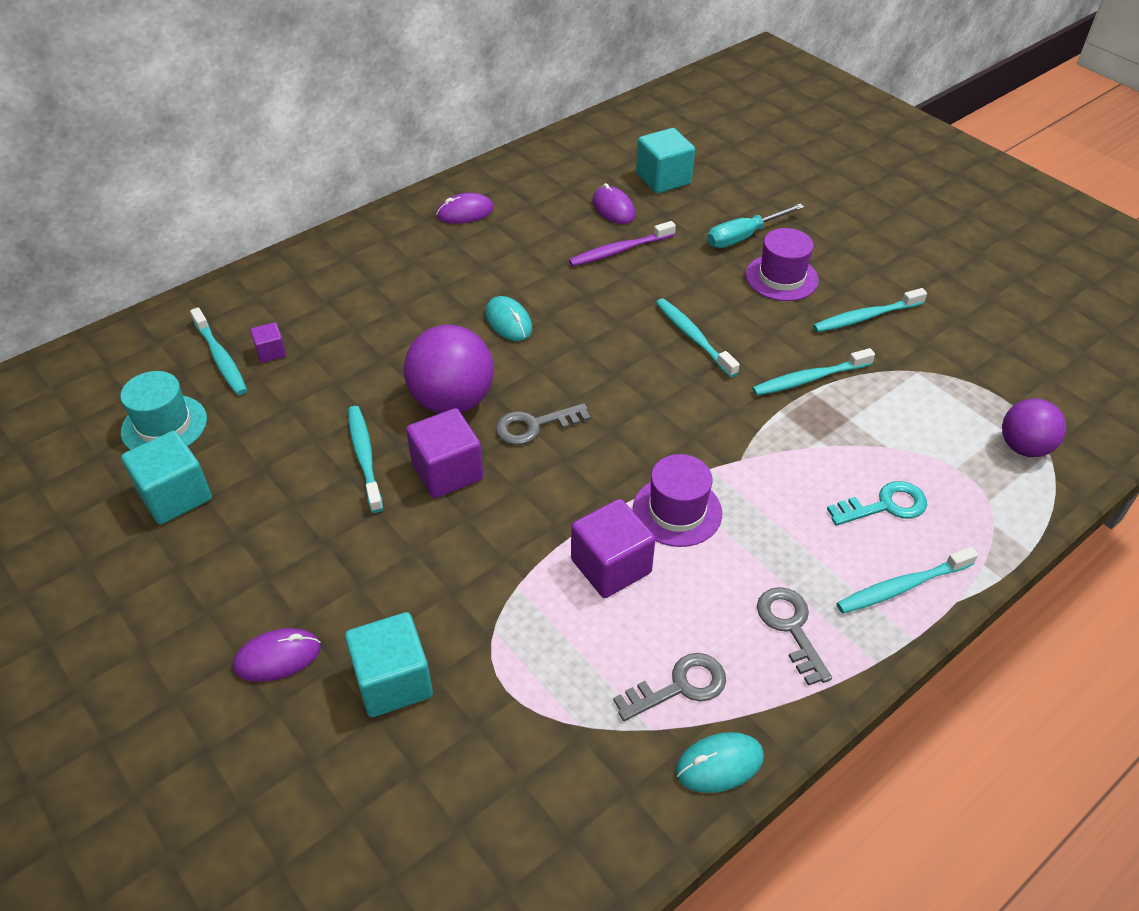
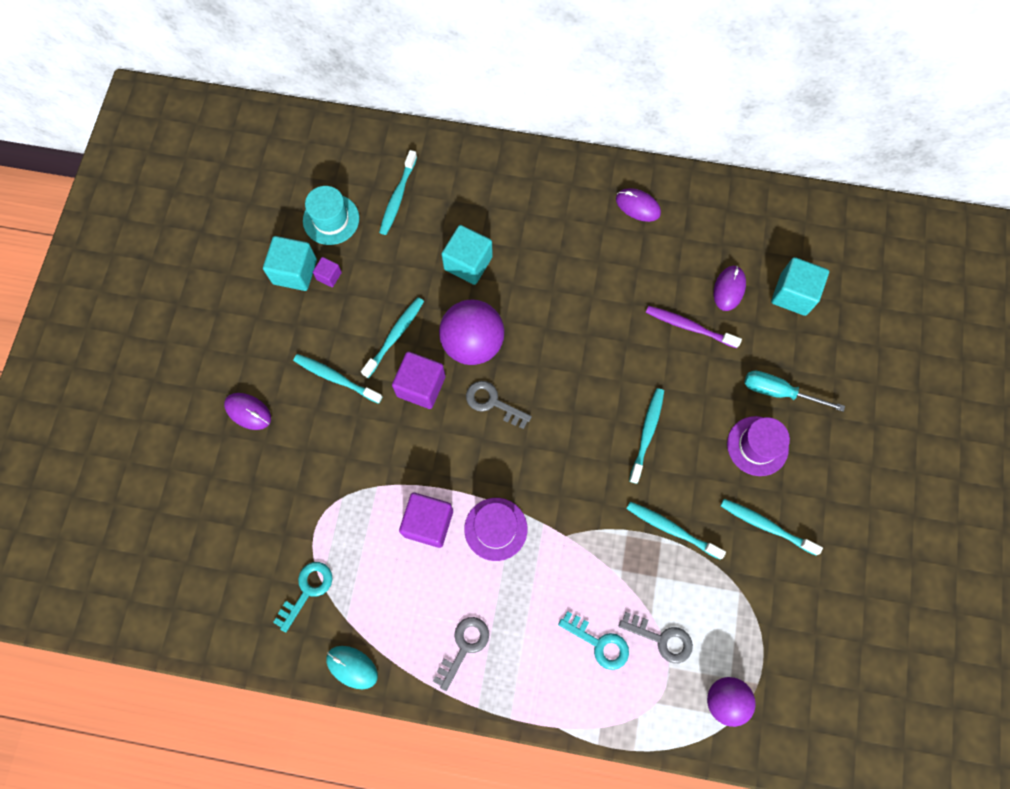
camera: 50 degrees right, 25 degrees up
(271, 352) = (424, 217): purple cube -> purple cube (329, 276)
(393, 681) = (277, 476): turquoise cube -> turquoise cube (468, 263)
(508, 322) = (562, 317): turquoise mouse -> none
(574, 748) = (307, 590): none -> turquoise key
(679, 686) = (381, 615): grey key -> grey key (661, 638)
(902, 587) = (543, 690): turquoise toothbrush -> turquoise toothbrush (336, 378)

